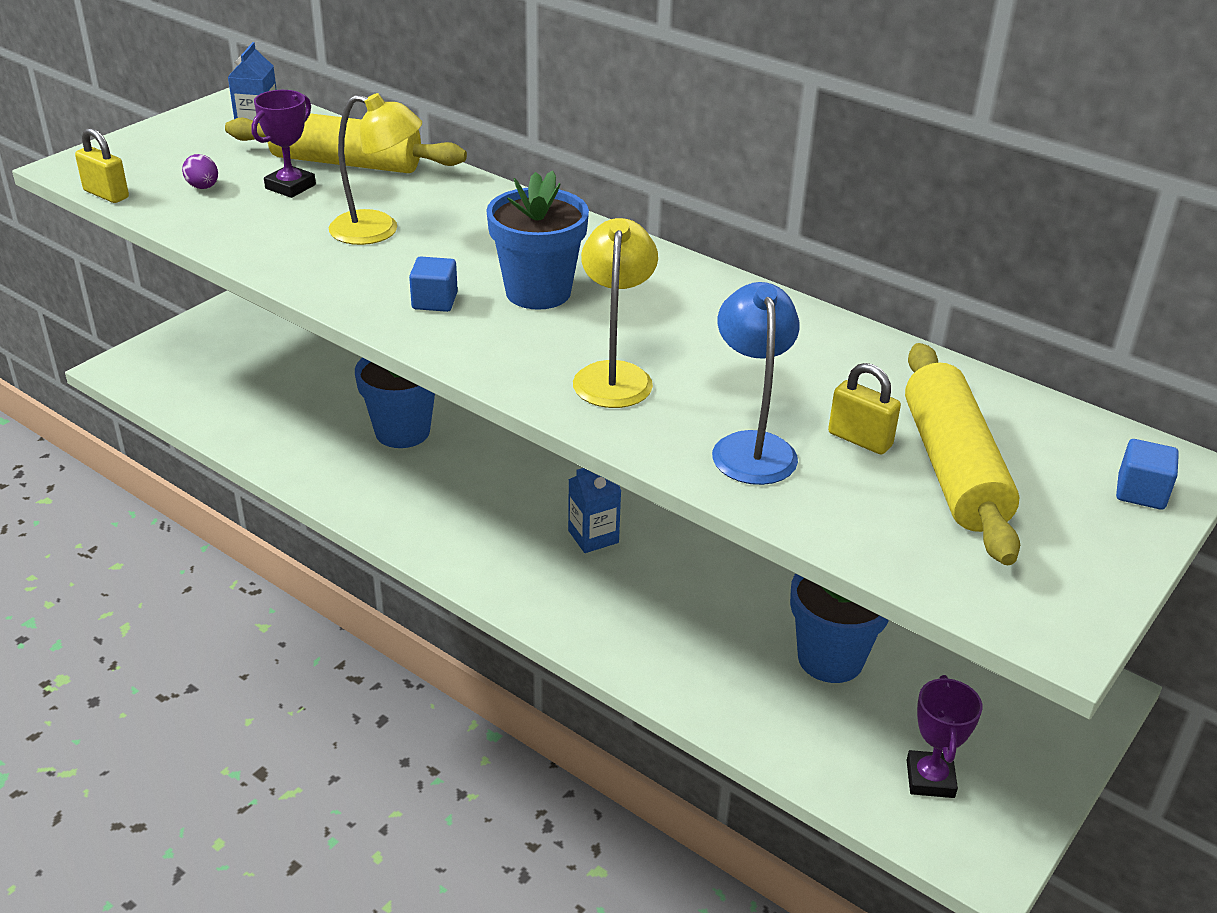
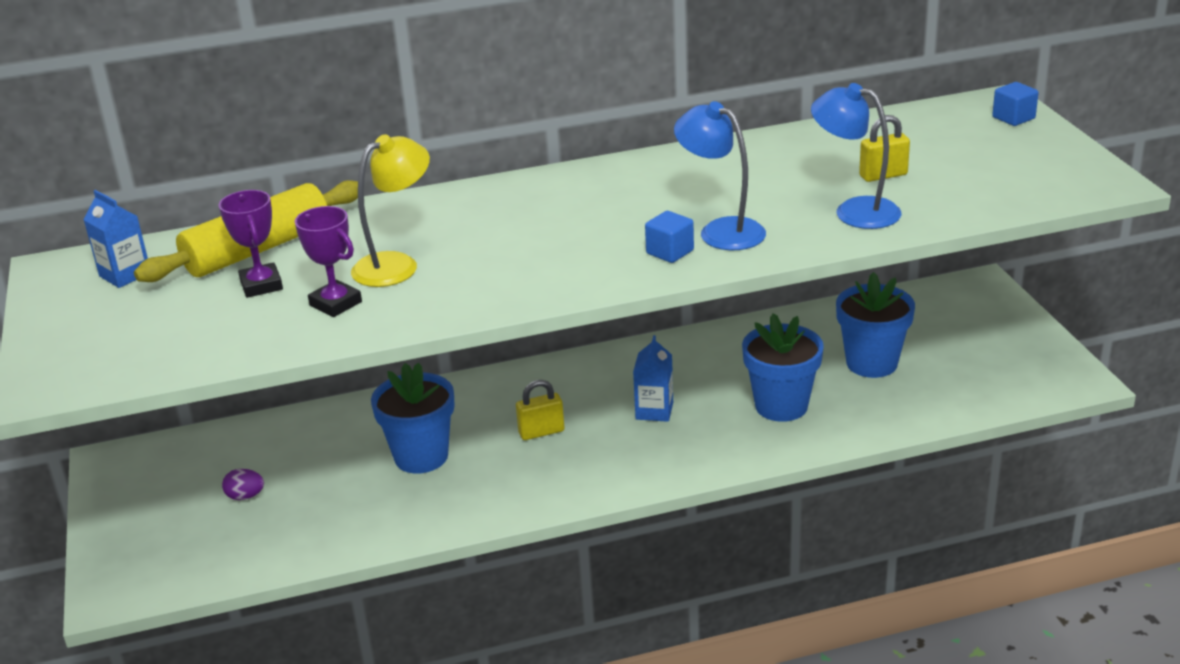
camera: 50 degrees left, 5 degrees down
(106, 194) = (133, 380): yellow padlock -> yellow padlock (541, 432)
(203, 187) = (197, 327): purple egg -> purple egg (245, 496)
(434, 301) = (538, 269): blue cube -> blue cube (670, 252)
(538, 292) = (578, 226): blue flower pot -> blue flower pot (781, 406)
(614, 375) = (721, 230): yellow lamp -> blue lamp
(930, 779) = (1003, 371): purple trophy -> purple trophy (335, 304)
(953, 468) = (940, 159): yellow rolling pin -> none

